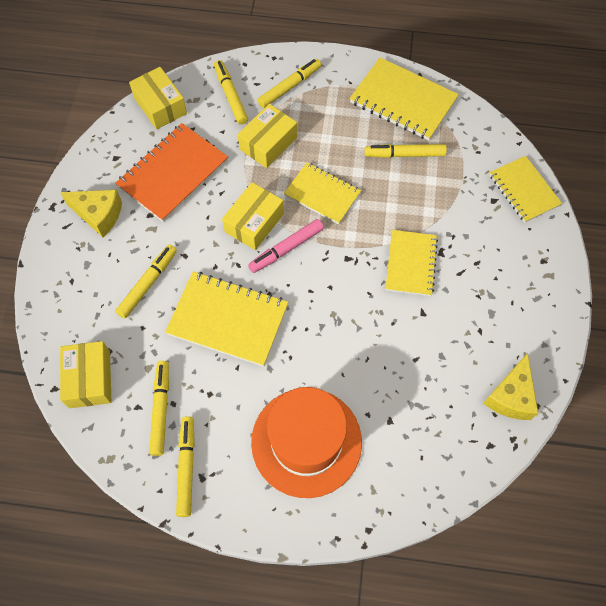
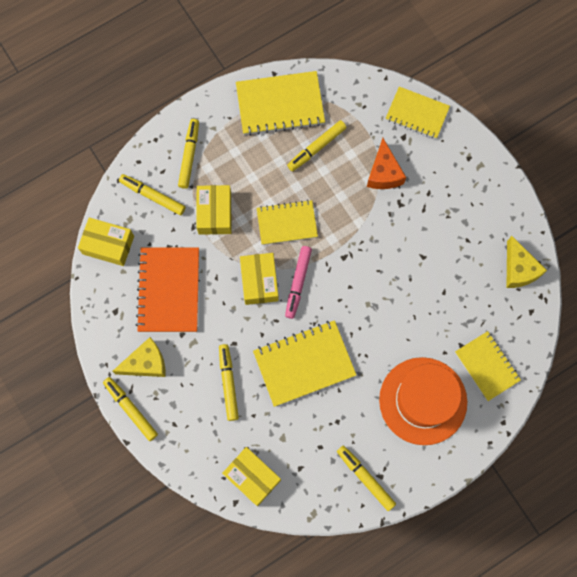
camera: 40 degrees left, 10 degrees up
(161, 409) = (316, 457): yellow marker -> yellow marker (131, 409)
(411, 264) = (388, 228): yellow notebook -> yellow notebook (487, 366)
(448, 216) = (384, 173): none -> orange cheese

